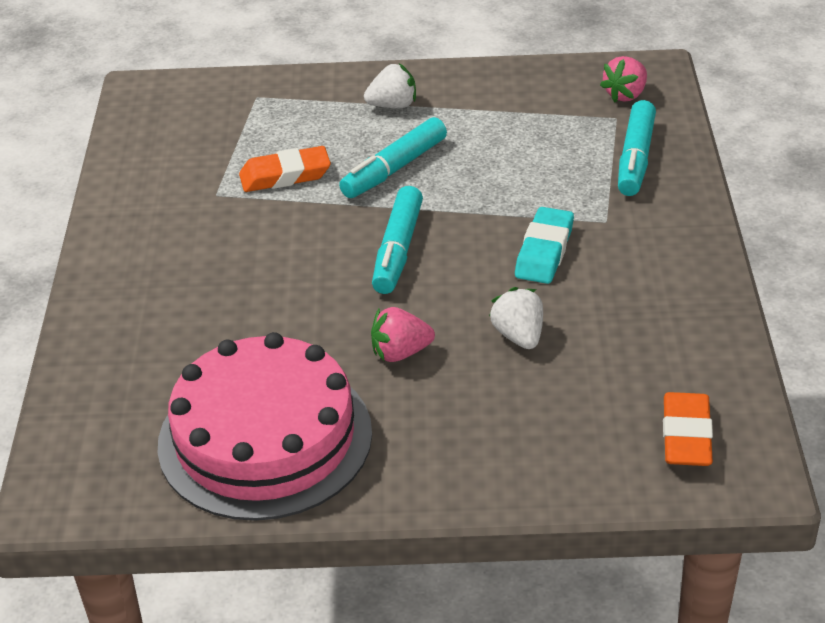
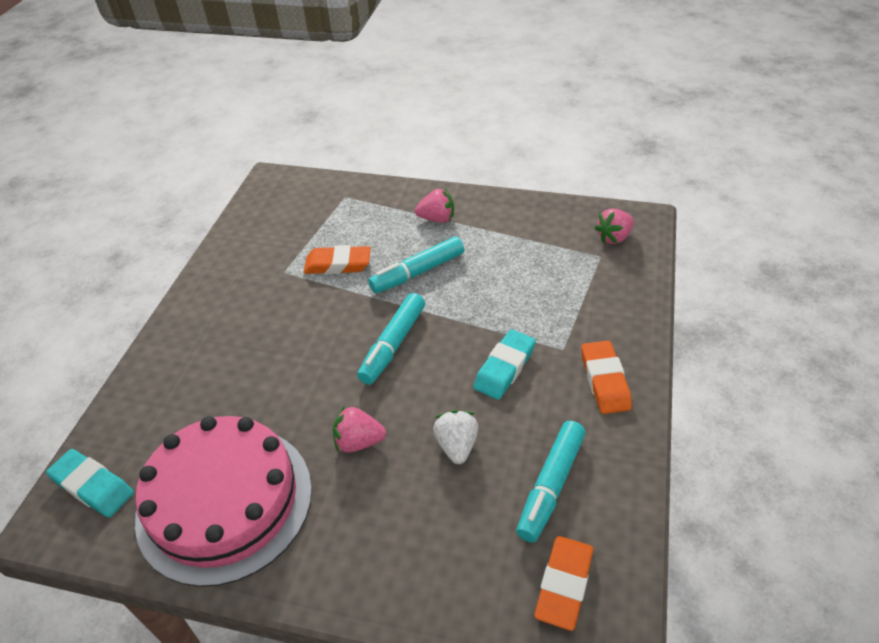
camera: 15 degrees right, 5 degrees up
(88, 455) = (93, 486): none -> turquoise eraser
(393, 105) = (437, 219): white strawberry -> pink strawberry
(635, 158) = (604, 295): turquoise marker -> turquoise marker (551, 485)
(666, 244) = (605, 381): none -> orange eraser

